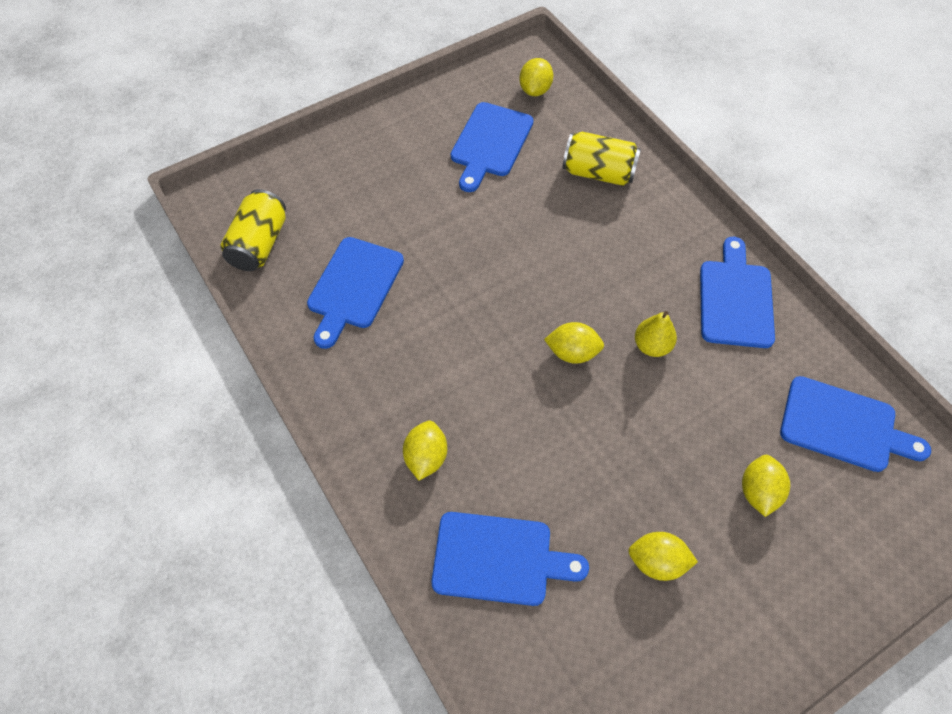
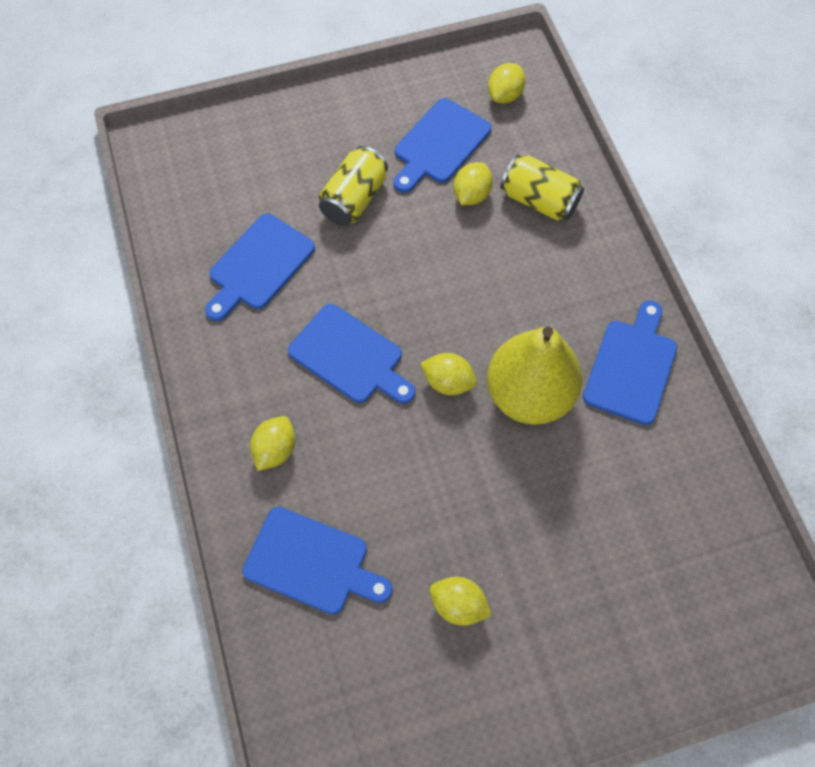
camera: 15 degrees right, 5 degrees up
(259, 244) = (182, 201): yellow can -> yellow can (354, 199)
(652, 346) = (529, 394): yellow pear -> yellow pear, size x2.20
(758, 492) = (581, 565): yellow lemon -> yellow lemon (471, 195)
(844, 426) = (692, 523): blue cutting board -> blue cutting board (350, 357)

